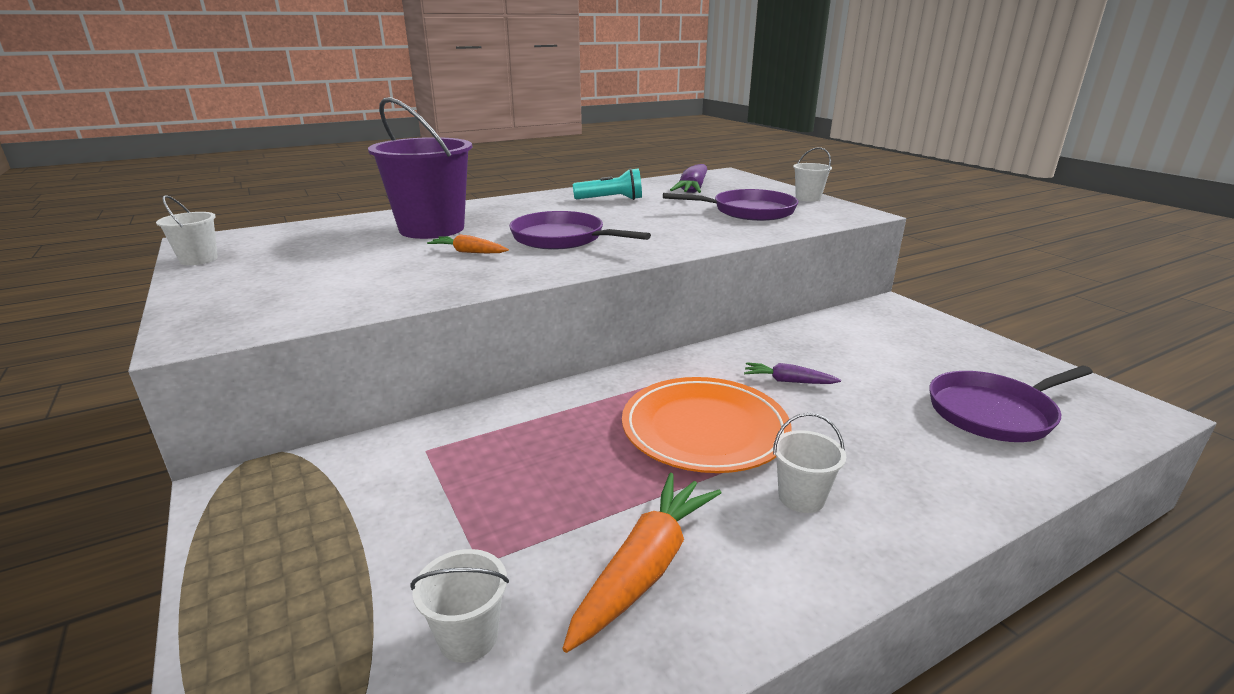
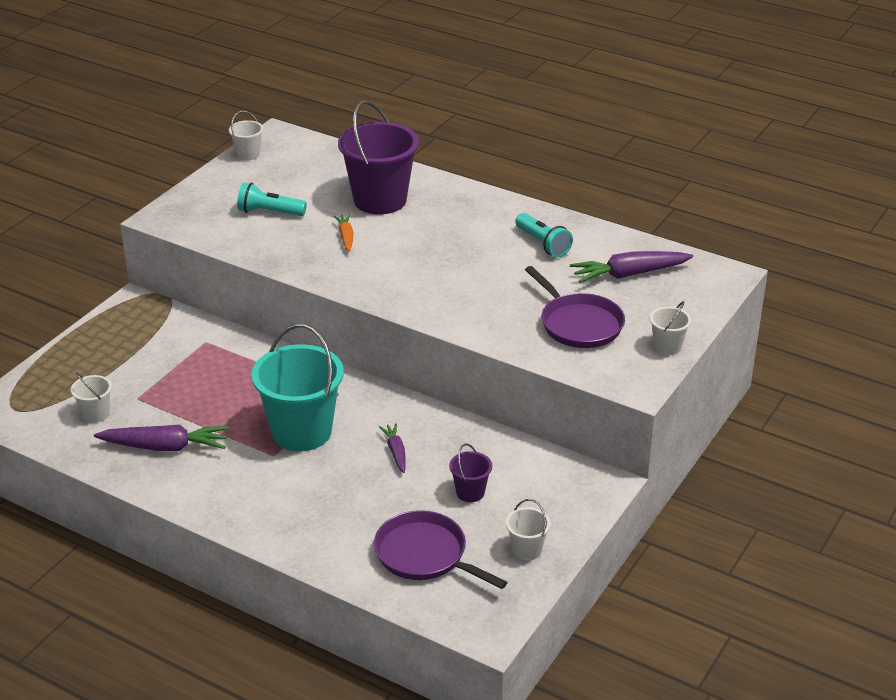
camera: 60 degrees right, 10 degrees up
(342, 273) = (269, 212): none -> turquoise flashlight
(562, 238) = (410, 261): purple pan -> none
(645, 567) = (165, 447): orange carrot -> purple carrot
(704, 429) = (302, 432): orange plate -> turquoise bucket
(801, 497) = (256, 484): white bucket -> white bucket (526, 550)
(883, 361) = (470, 492): none -> purple bucket

